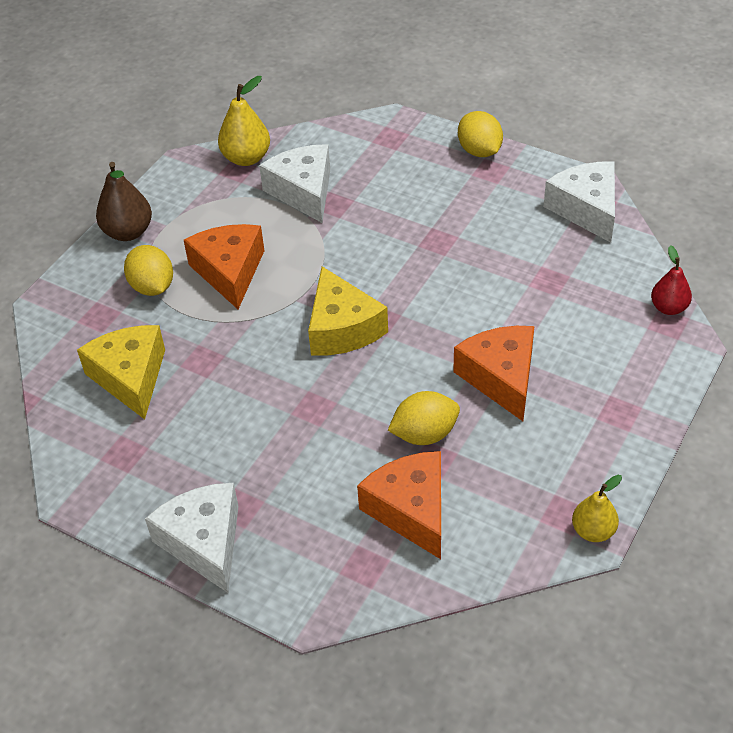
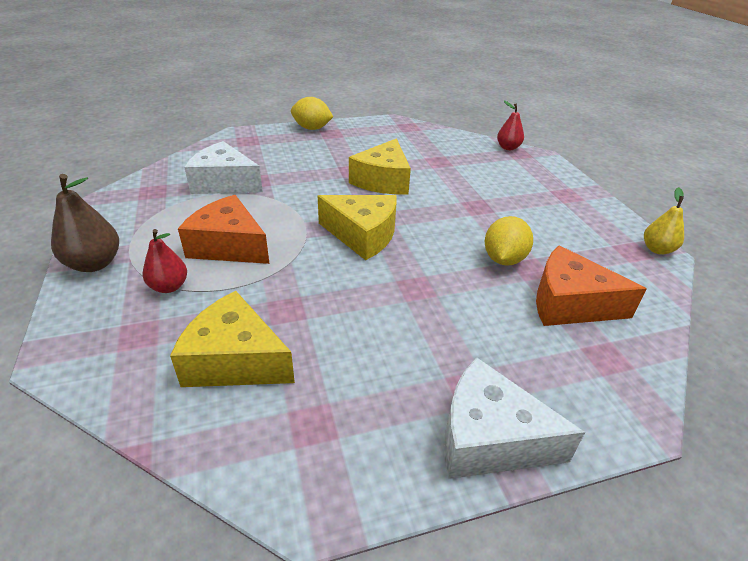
camera: 50 degrees left, 10 degrees down
(152, 287) = (169, 287): yellow lemon -> red pear
(246, 158) = (152, 183): yellow pear -> none
(449, 274) = (383, 181): none -> yellow cheese
(501, 377) = (491, 210): orange cheese -> none
(586, 209) = (406, 129): white cheese -> none

